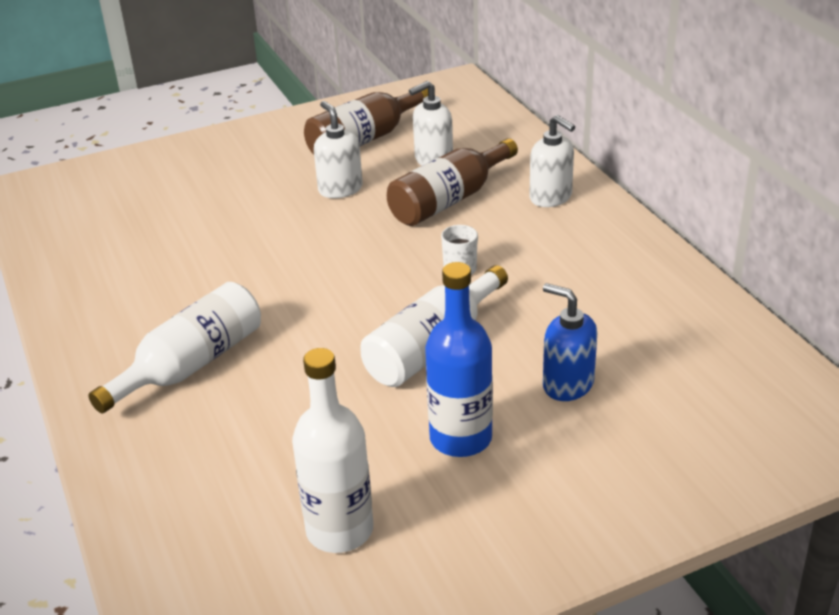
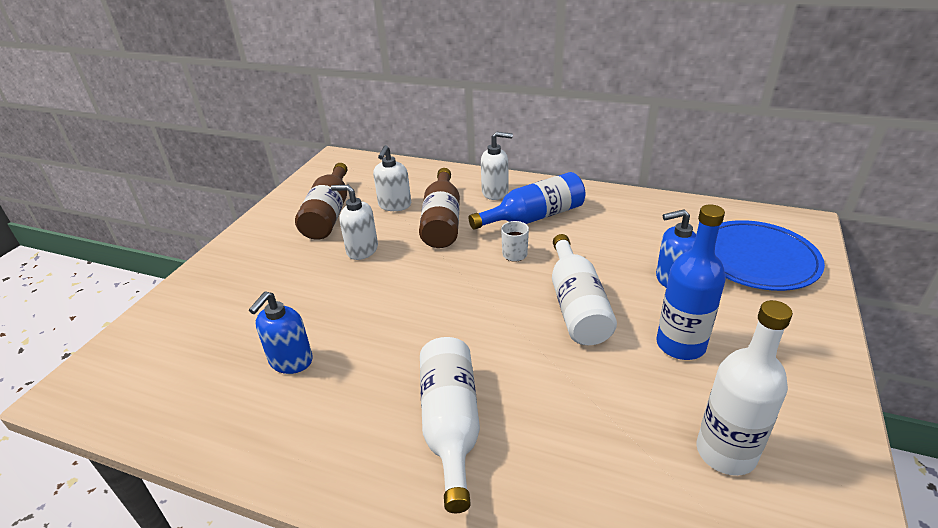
camera: 45 degrees left, 0 degrees up
(162, 250) = (290, 361): none -> blue soap dispenser
(544, 244) = (534, 217): none -> blue bottle
(703, 426) = (756, 259): none -> blue plate

